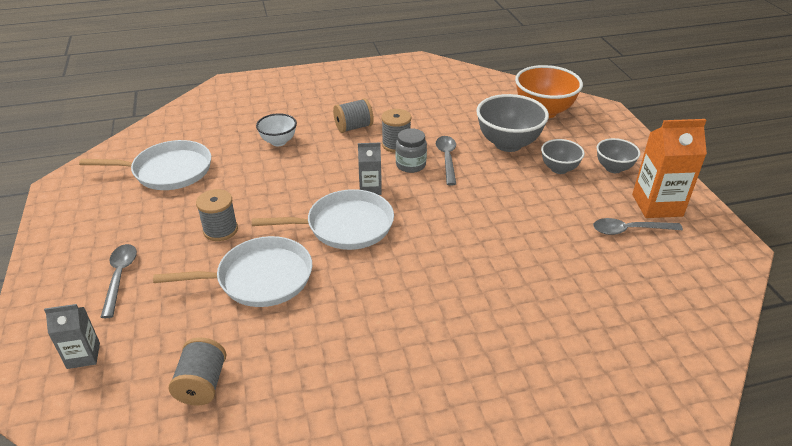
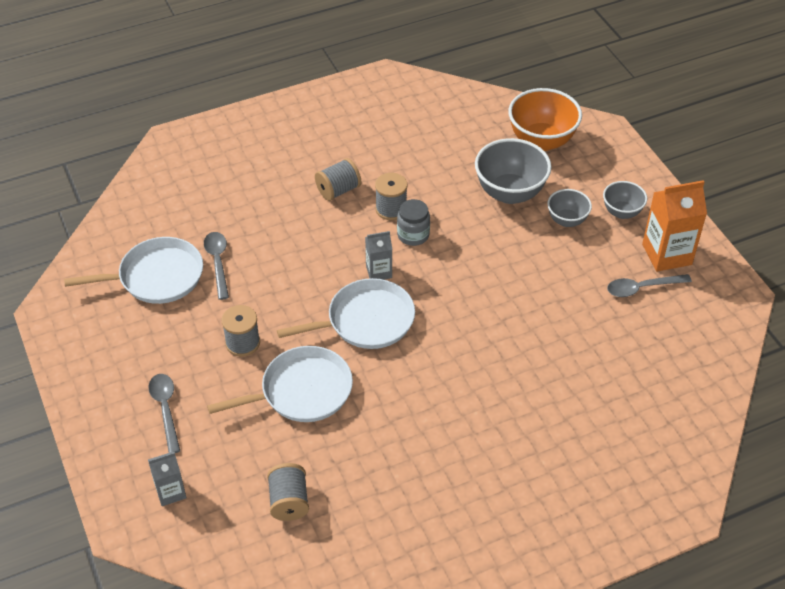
camera: 10 degrees left, 10 degrees up
(278, 142) = (262, 221): white bowl -> none
(447, 159) = (449, 222): grey spoon -> grey spoon (218, 262)

